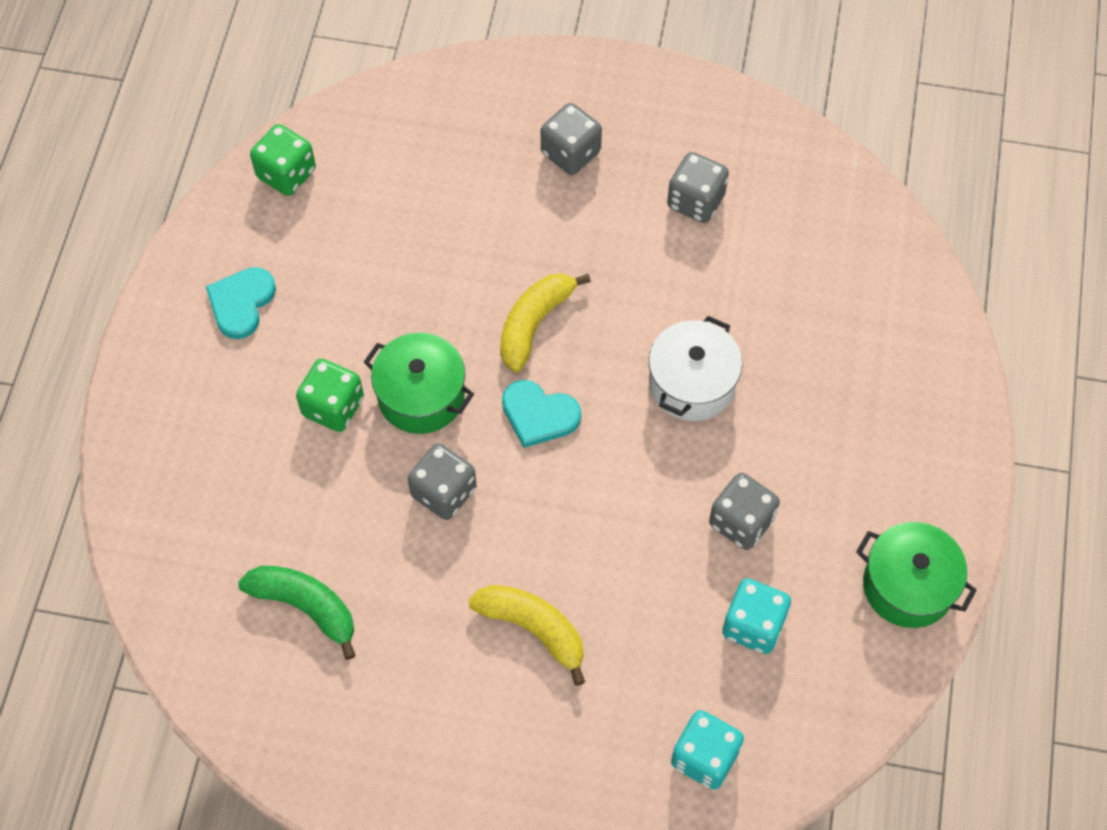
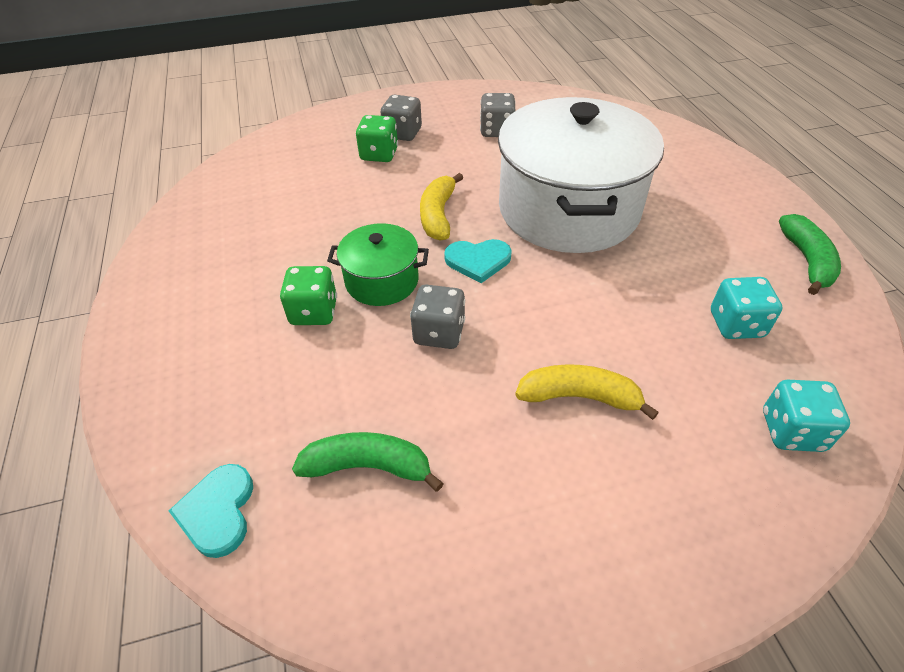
camera: 25 degrees left, 15 degrees down
(241, 303) = (203, 275): turquoise heart -> turquoise heart (218, 511)
(286, 174) = (208, 197): green dice -> green dice (379, 154)
(691, 383) = (568, 209): white pot -> white pot, size x2.13
(741, 522) = (668, 268): grey dice -> none
(908, 586) = (807, 261): green pot -> green banana

